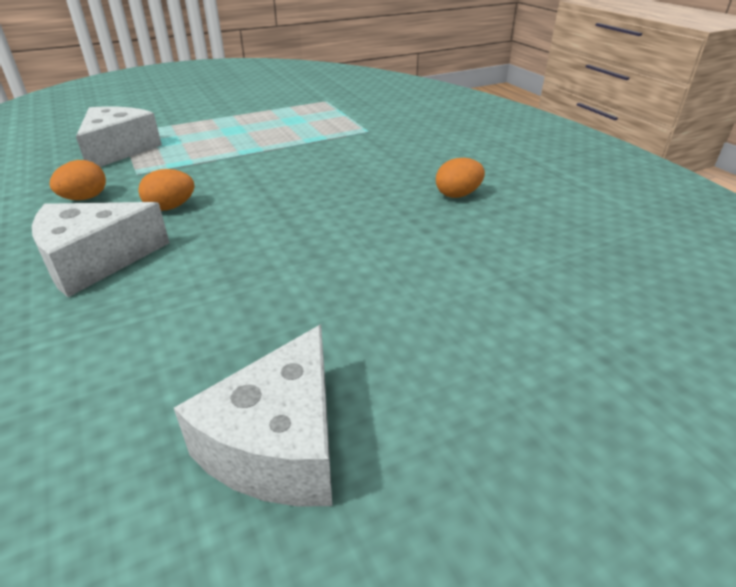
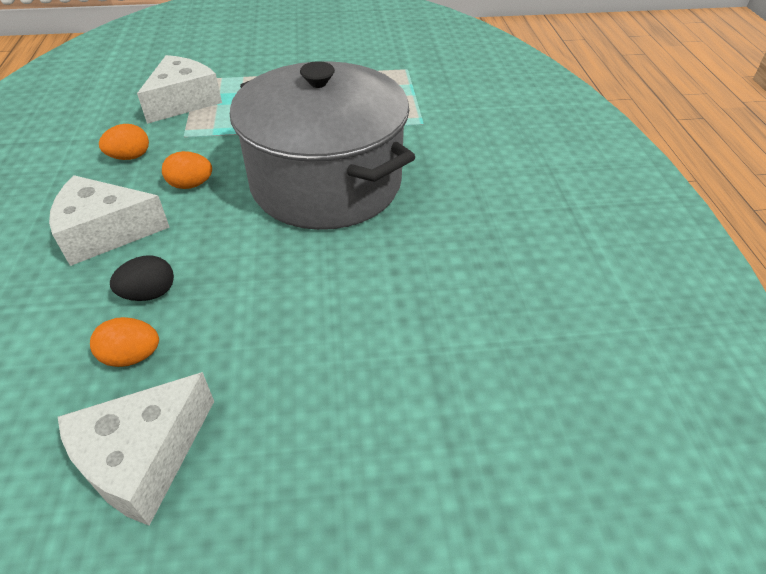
camera: 20 degrees right, 10 degrees up
(184, 299) = (149, 294): none -> black egg
(311, 182) = (326, 183): none -> grey pot
(457, 195) = (455, 234): orange egg -> orange egg (132, 356)

